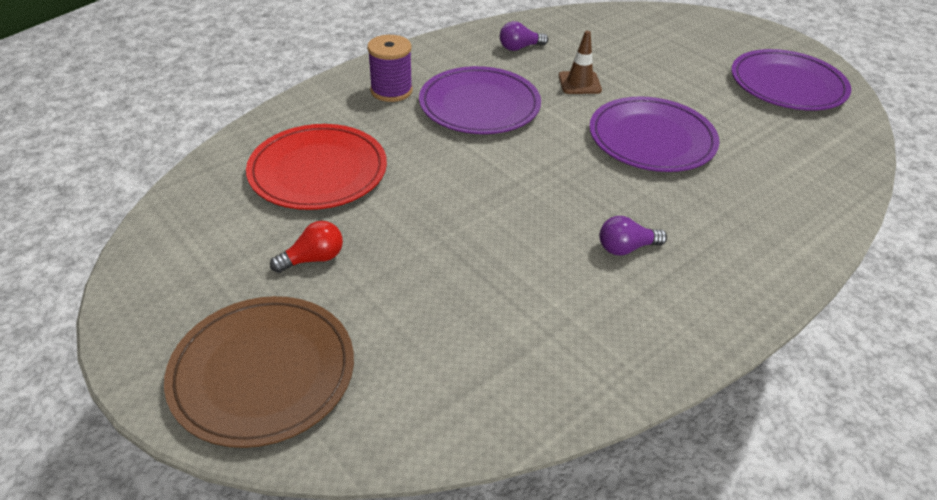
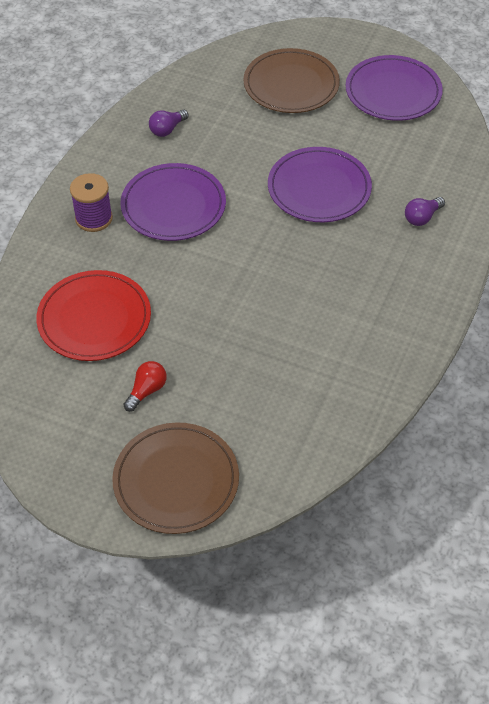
camera: 25 degrees left, 10 degrees up
(579, 83) = (237, 151): brown traffic cone -> none
(626, 248) = (347, 293): purple light bulb -> purple light bulb (422, 217)
(673, 50) = (291, 85): none -> brown plate

